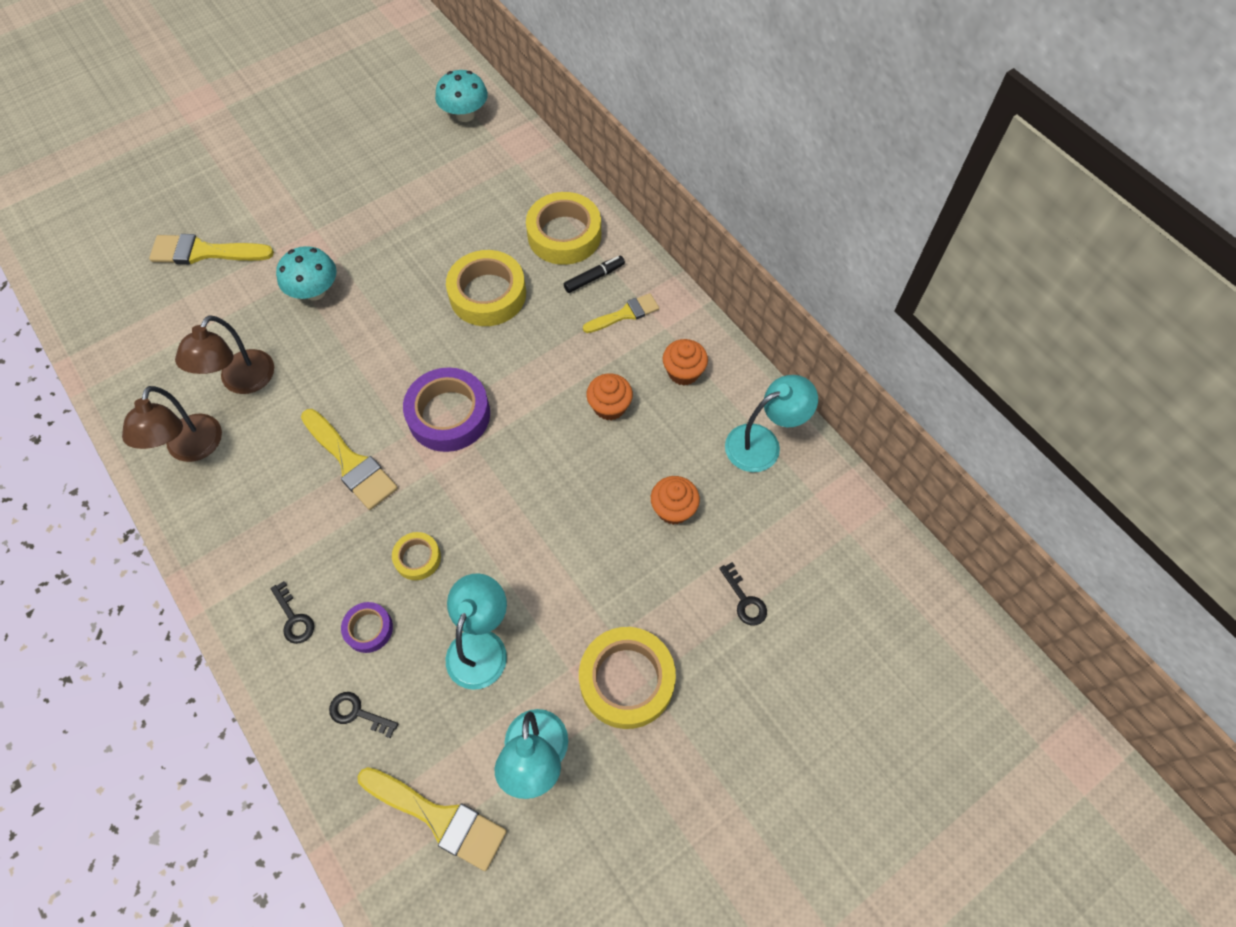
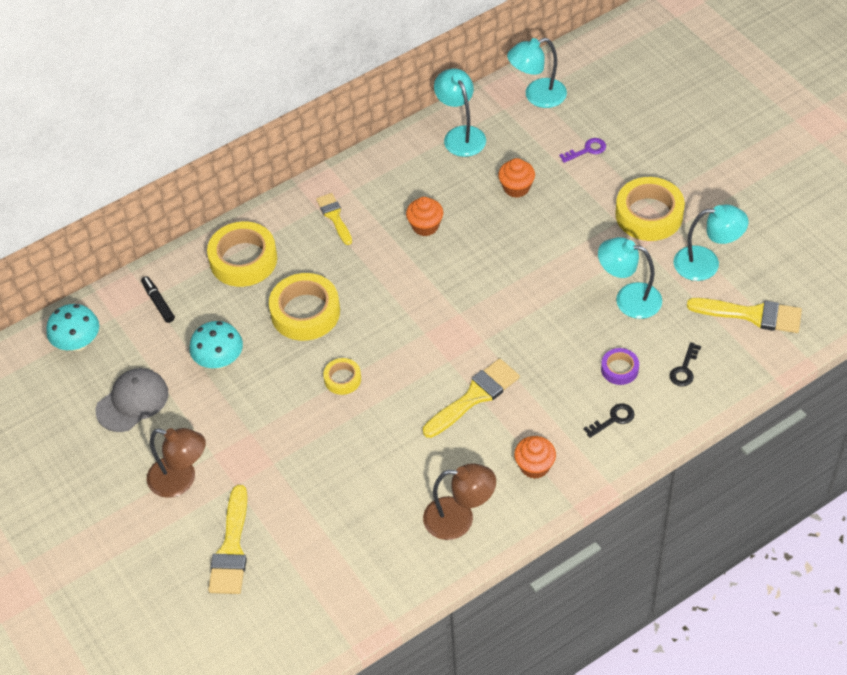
camera: 85 degrees left, 10 degrees down
(242, 382) = (389, 490): brown lamp -> brown lamp (181, 480)
(315, 291) = (290, 445): turquoise mushroom -> turquoise mushroom (219, 361)
(389, 162) = (132, 401): none -> grey cap
(417, 558) = (560, 343): yellow tape -> yellow tape (342, 379)
(439, 818) = (752, 315): yellow brush -> yellow brush turned 75 degrees clockwise
(449, 415) = (429, 332): purple tape -> none
(594, 278) = (294, 238): black marker -> black marker (158, 302)
(683, 372) = (394, 180): orange cupcake -> orange cupcake (534, 466)
(744, 600) = (587, 150): black key -> purple key
(842, 536) = (537, 96): none -> turquoise lamp

